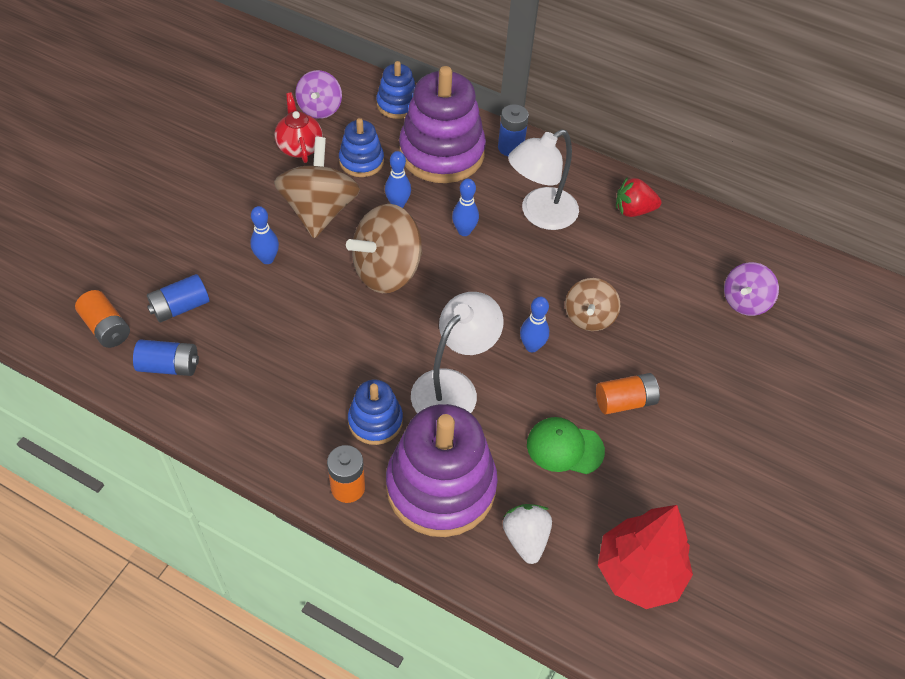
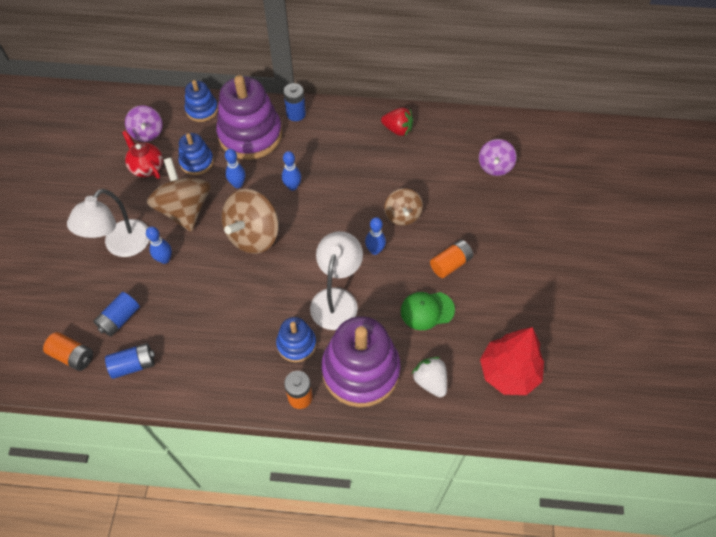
camera: 20 degrees left, 5 degrees up
(540, 214) = (338, 155): white lamp -> white lamp (121, 246)
(633, 210) = (397, 129): red strawberry -> red strawberry turned 135 degrees counterclockwise

